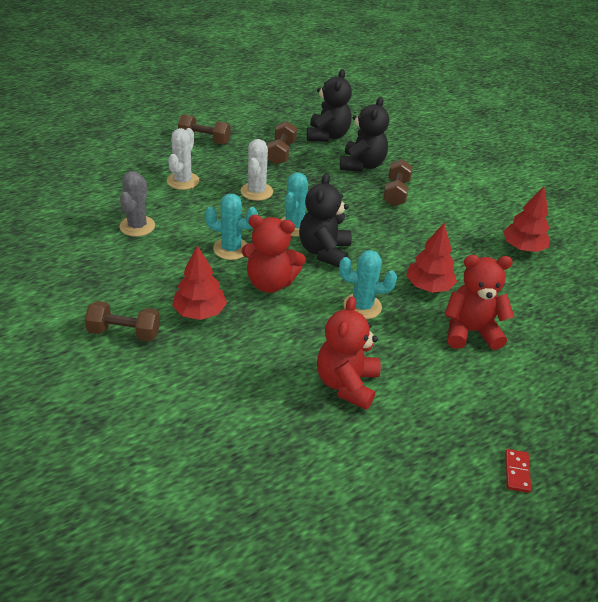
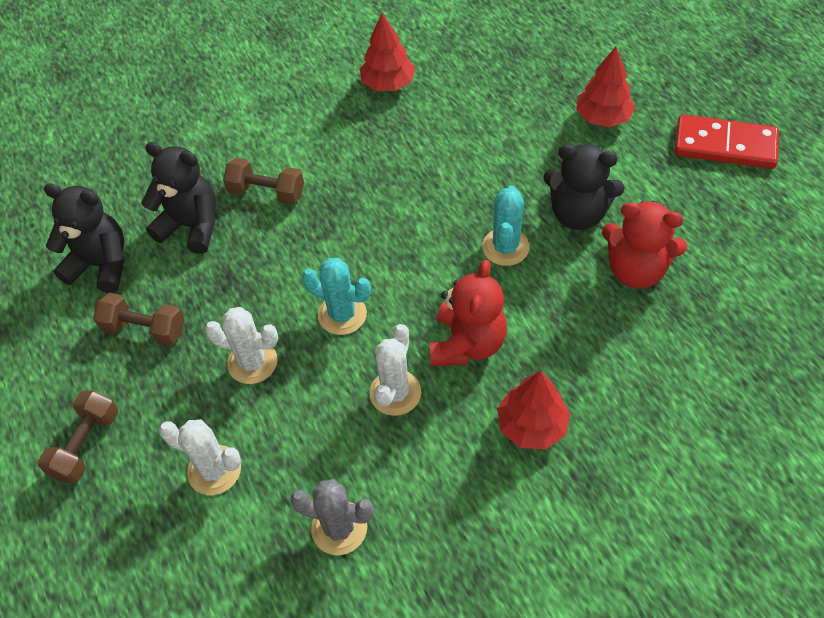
camera: 80 degrees left, 15 degrees up
(124, 332) = (581, 516): brown dumbbell -> none
(231, 249) = (395, 393): turquoise cactus -> white cactus
(324, 252) = (399, 281): black teddy bear -> black teddy bear (577, 214)
(428, 286) = (464, 179): red tree -> red tree (602, 117)
(470, 331) = (538, 152): red teddy bear -> none
(517, 472) = (725, 145): red domino -> red domino, size x2.26

